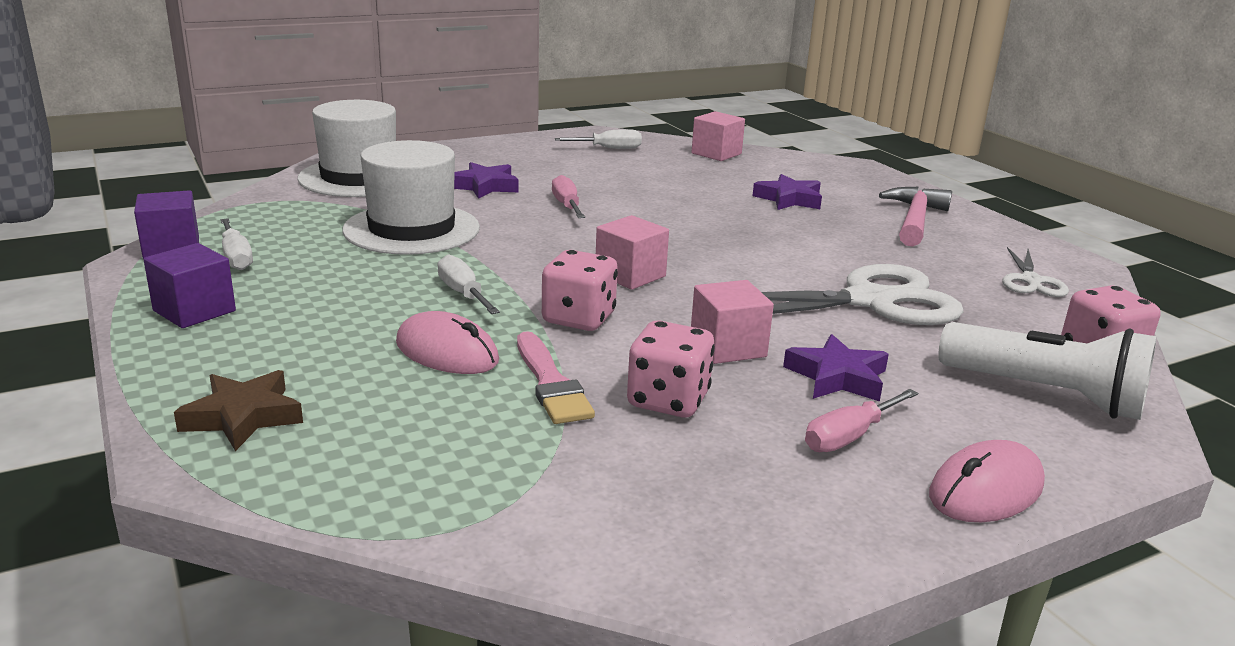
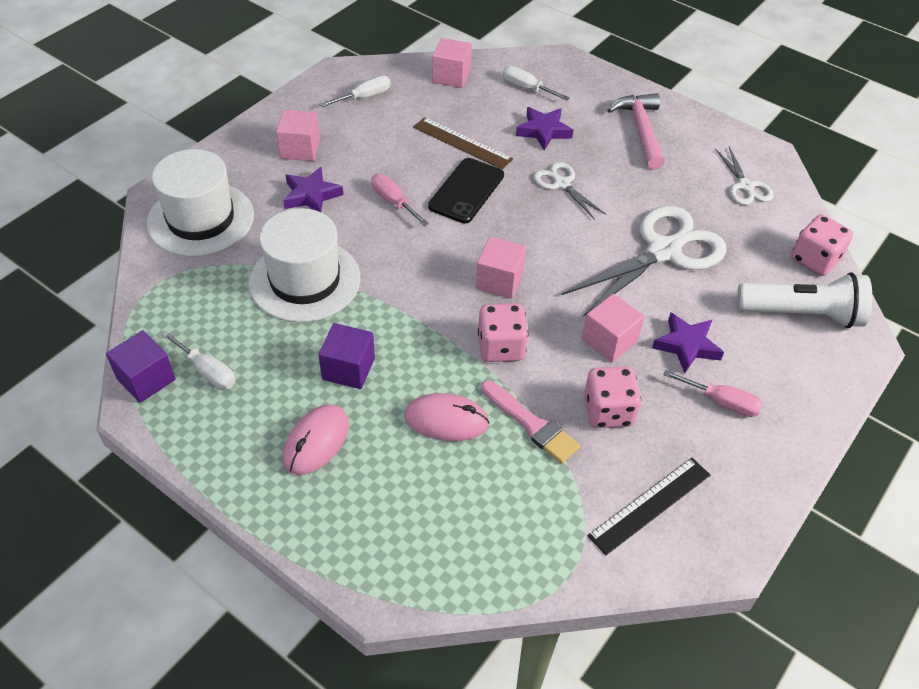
camera: 25 degrees left, 25 degrees up
(194, 311) = (240, 448): purple cube -> purple cube (348, 369)
(243, 417) = (376, 540): brown star -> none
(463, 294) = (406, 349): white screwdriver -> white screwdriver (527, 88)
(508, 162) = (300, 149): none -> pink cube
(646, 499) = (650, 505): none -> black ruler
(657, 215) = (466, 191): none -> black phone
(685, 189) = (462, 143): none -> brown ruler
(777, 232) = (561, 184): none -> white scissors
(849, 437) = (721, 402): pink screwdriver -> pink screwdriver turned 90 degrees counterclockwise
(986, 490) = (808, 418): pink mouse -> pink mouse (316, 441)

